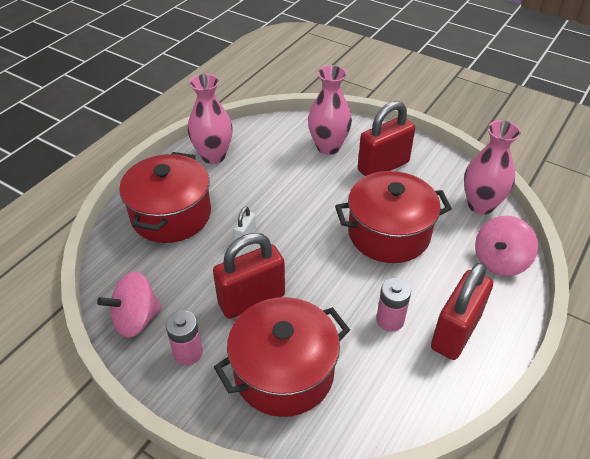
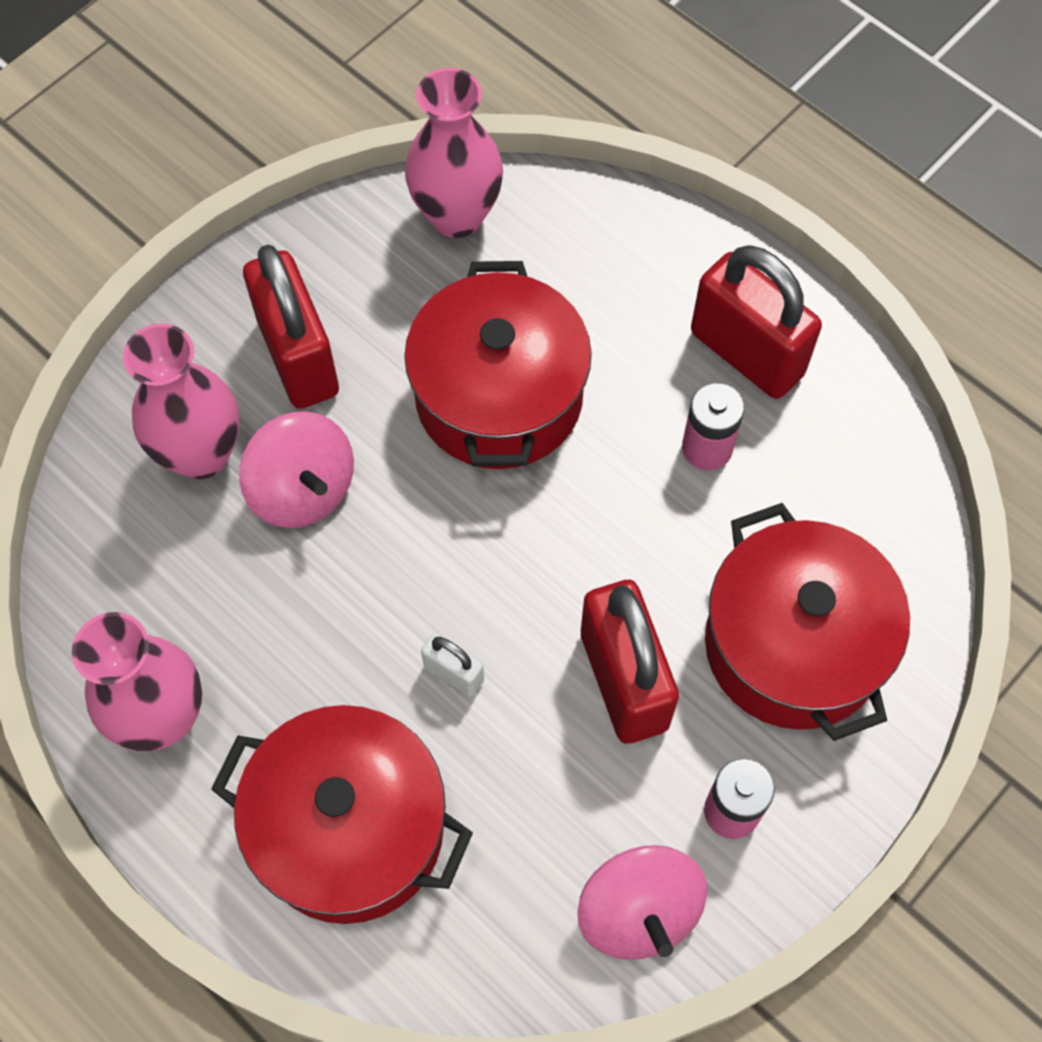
camera: 80 degrees left, 20 degrees up
(500, 261) = (604, 234): pink spinning top -> pink spinning top (303, 489)

